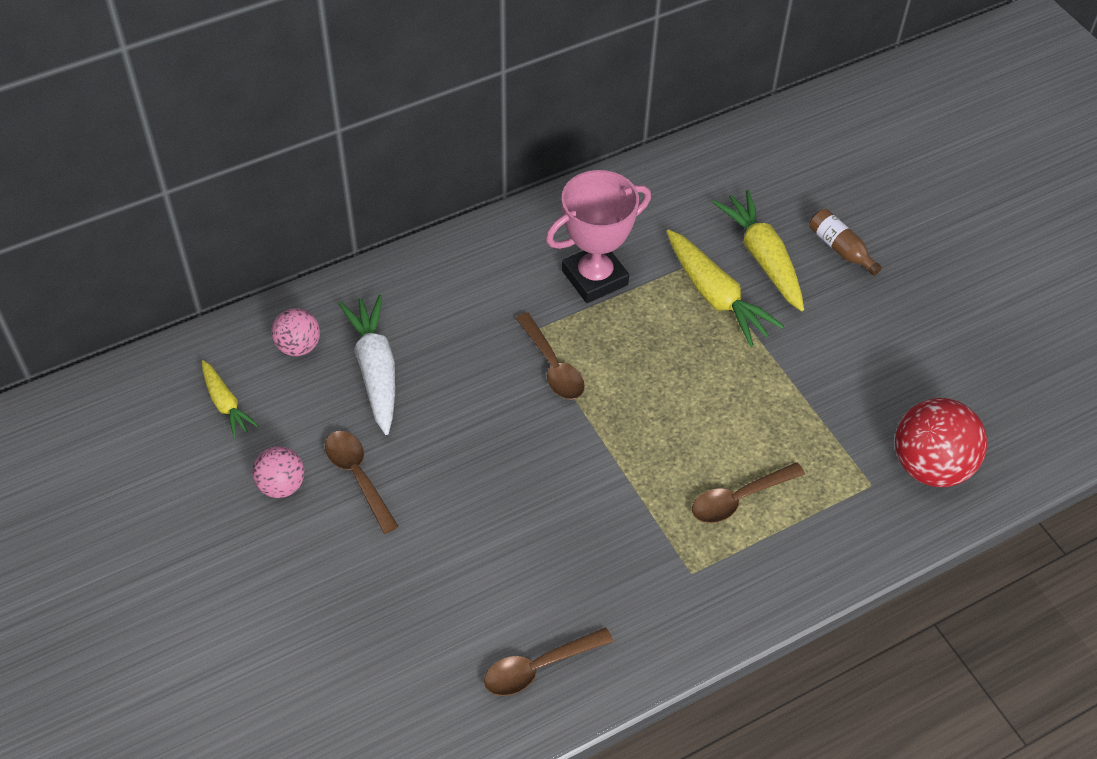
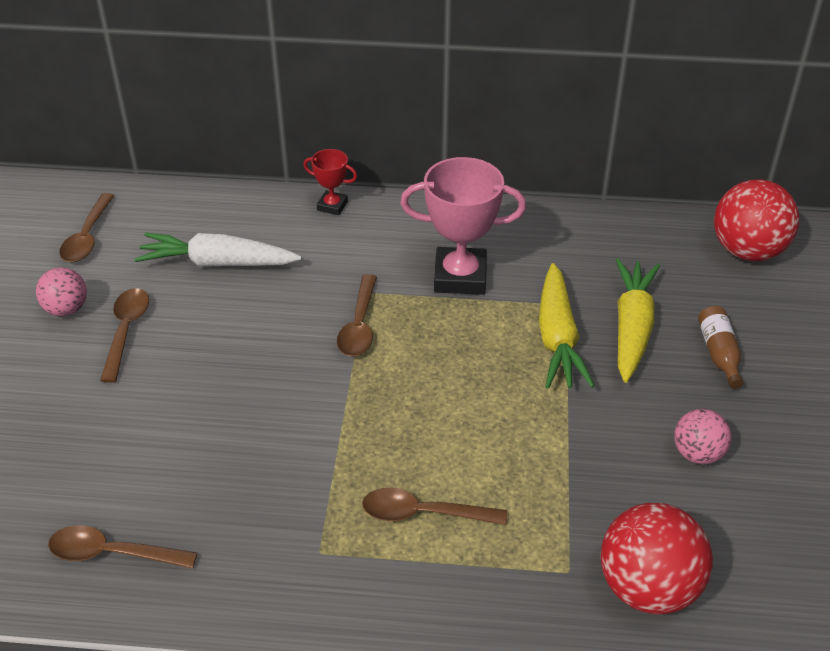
camera: 35 degrees right, 10 degrees down
(226, 404) = (88, 236): yellow carrot -> brown spoon
(298, 346) = (178, 222): pink ball -> pink ball (697, 454)
(375, 369) = (217, 263): white carrot -> white carrot turned 105 degrees counterclockwise
(425, 260) = (332, 206): none -> red trophy
(794, 142) = (747, 251): none -> red ball

